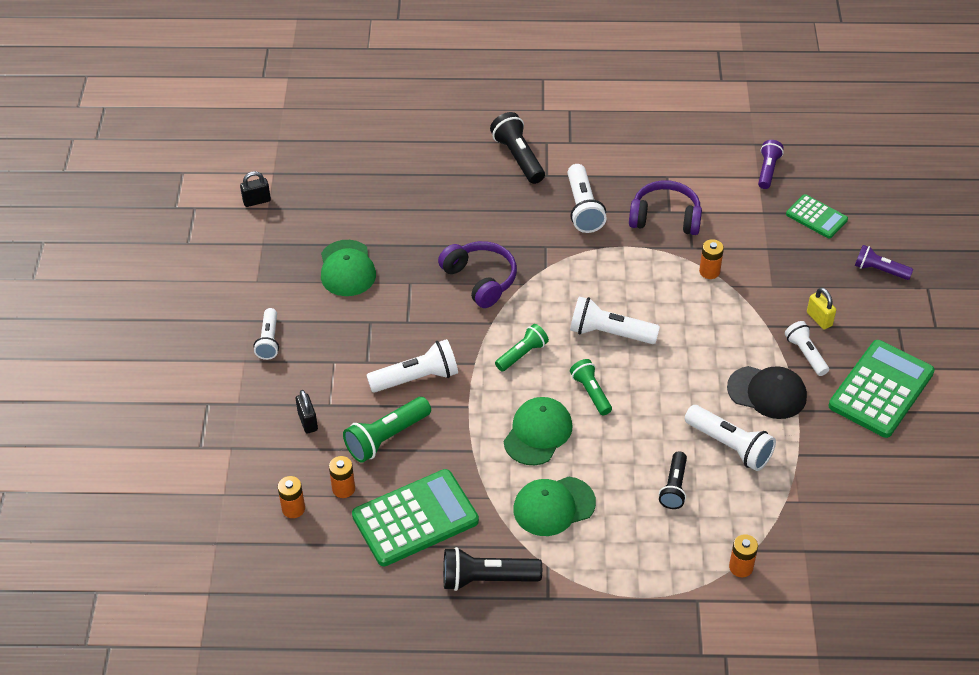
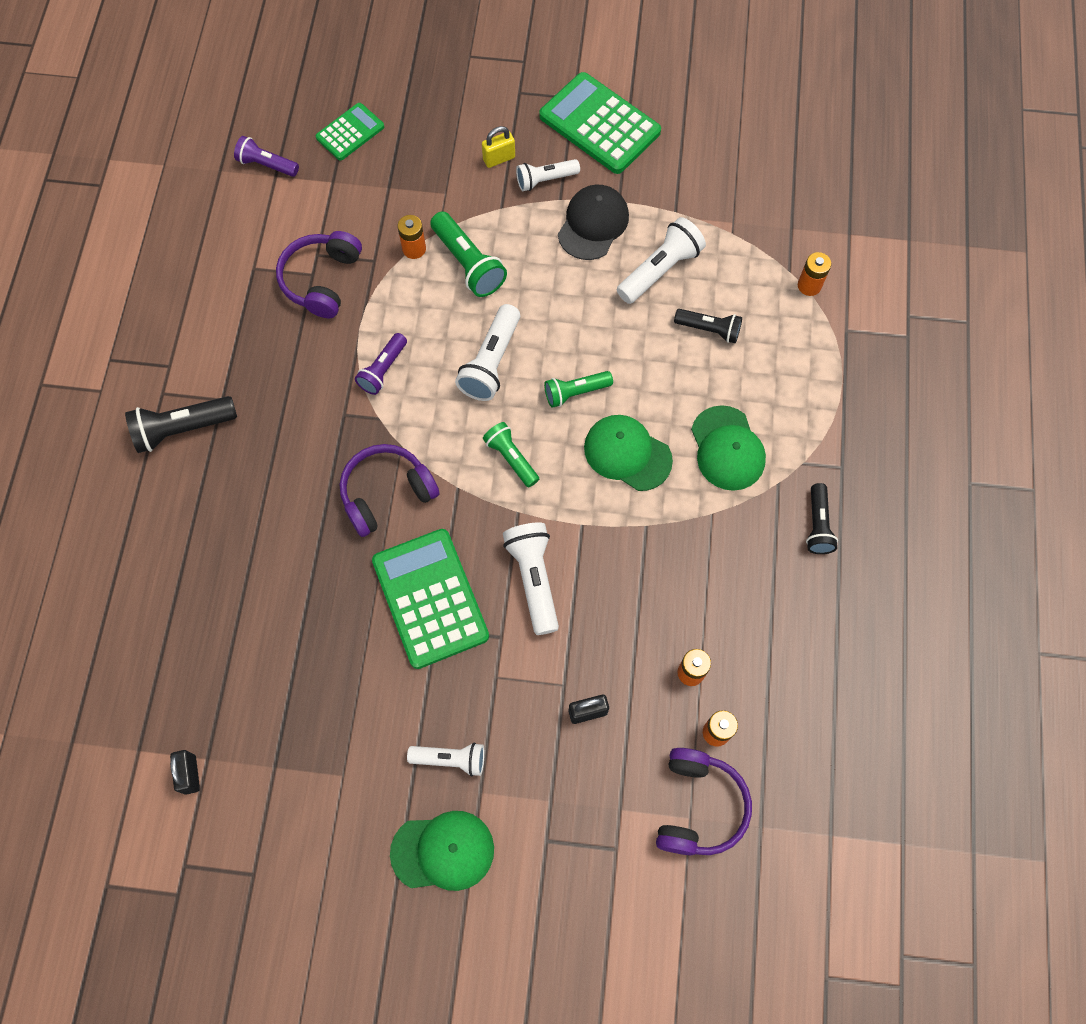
camera: 85 degrees left, 20 degrees up
(233, 499) = (698, 806): none -> purple headphones
(347, 268) = (340, 654): green cap -> green cap (443, 851)
(386, 438) = (620, 619): green flashlight -> green flashlight (468, 263)
(415, 518) = (736, 594): green calculator -> green calculator (430, 598)
(487, 579) = (818, 525): black flashlight -> black flashlight, size x0.66
(583, 208) = (288, 365): white flashlight -> none
(879, 270) = (439, 91): purple flashlight -> purple flashlight (383, 370)

